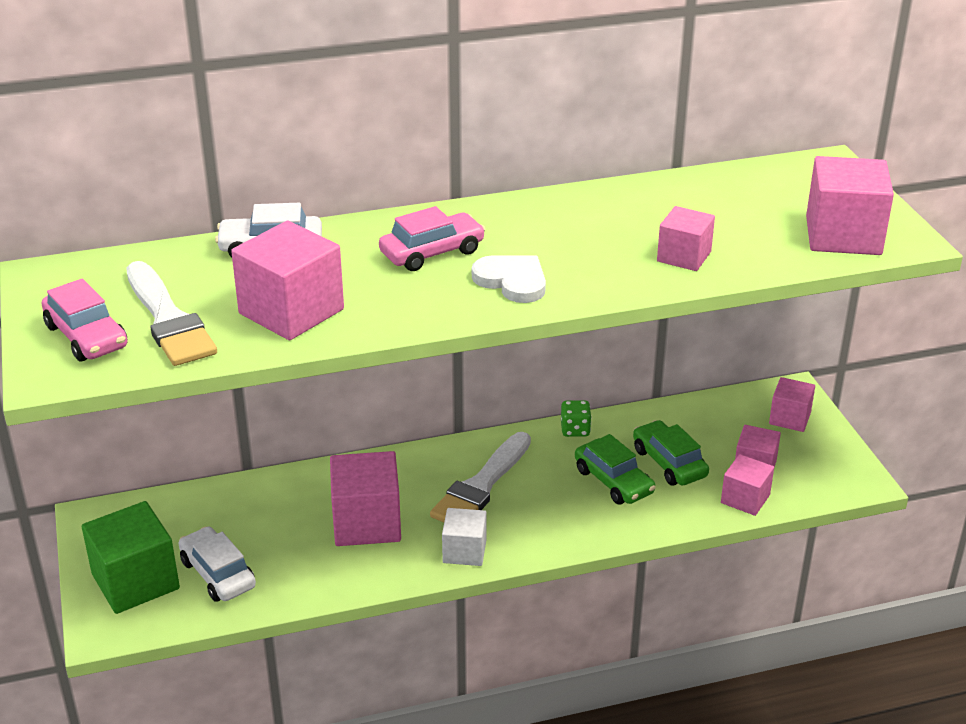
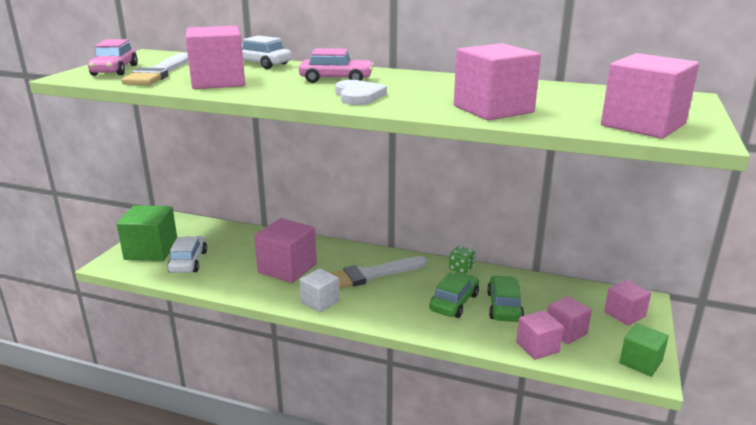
camera: 35 degrees right, 10 degrees down
(613, 481) = (454, 302): green car -> green car turned 150 degrees counterclockwise
(684, 256) = (493, 109): pink cube -> pink cube, size x1.67
(846, 471) = (640, 362): none -> green cube

